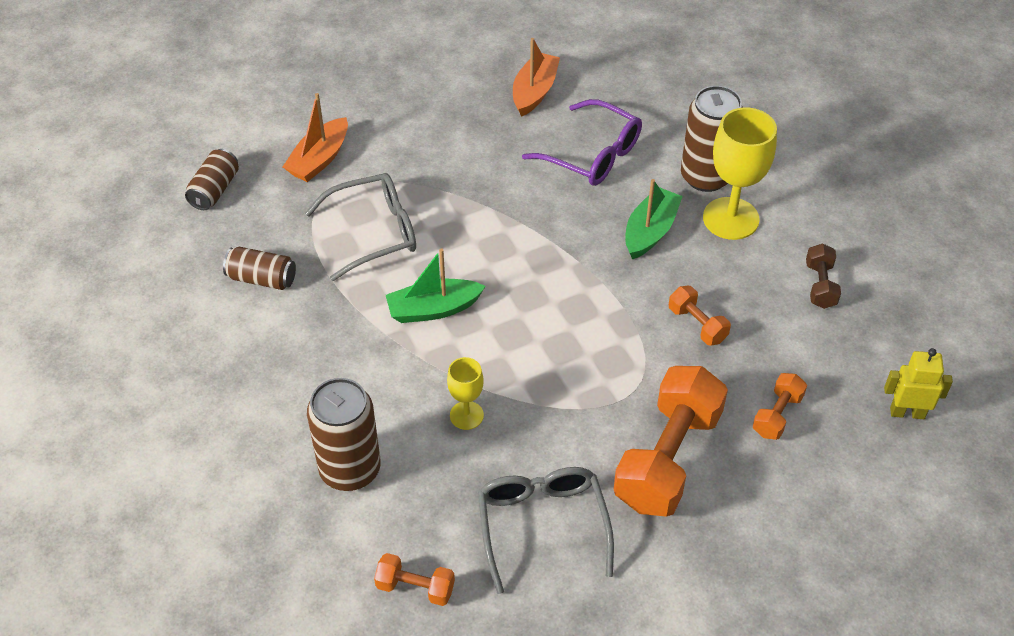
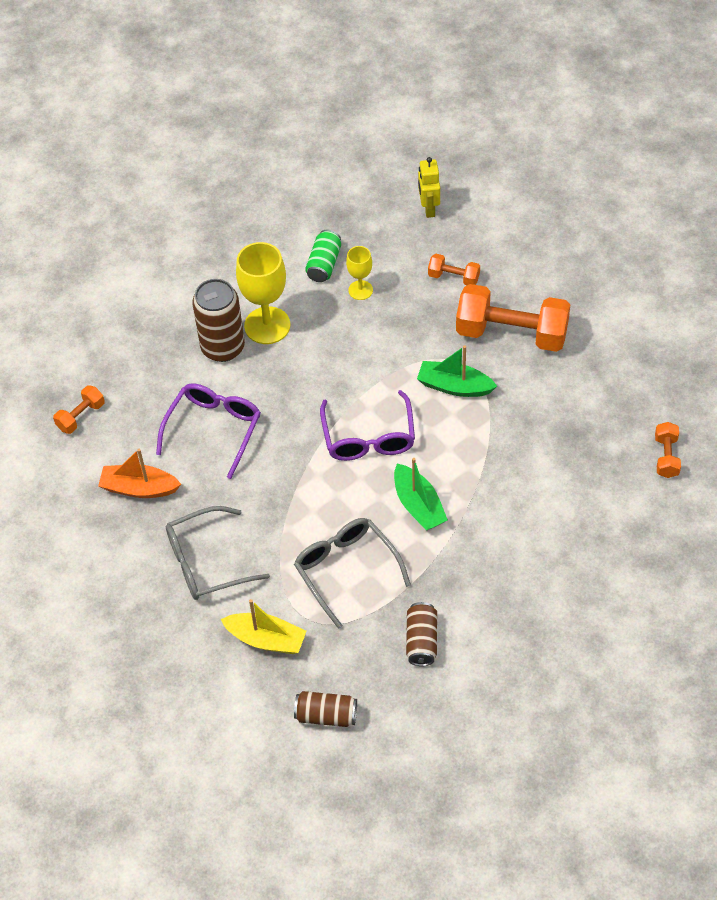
camera: 100 degrees left, 5 degrees up
(319, 159) = (266, 639): orange boat -> yellow boat
(350, 469) = (587, 521): brown can -> none
(466, 415) = (514, 459): yellow goblet -> yellow goblet (360, 290)
(542, 525) = (591, 395): grey glasses -> grey glasses (206, 562)
(543, 282) = (368, 437): none -> purple glasses
(650, 231) = (294, 375): green boat -> green boat (454, 386)
(697, 325) = (384, 332): orange dumbbell -> orange dumbbell (81, 416)
(820, 285) = (324, 264): brown dumbbell -> green can

